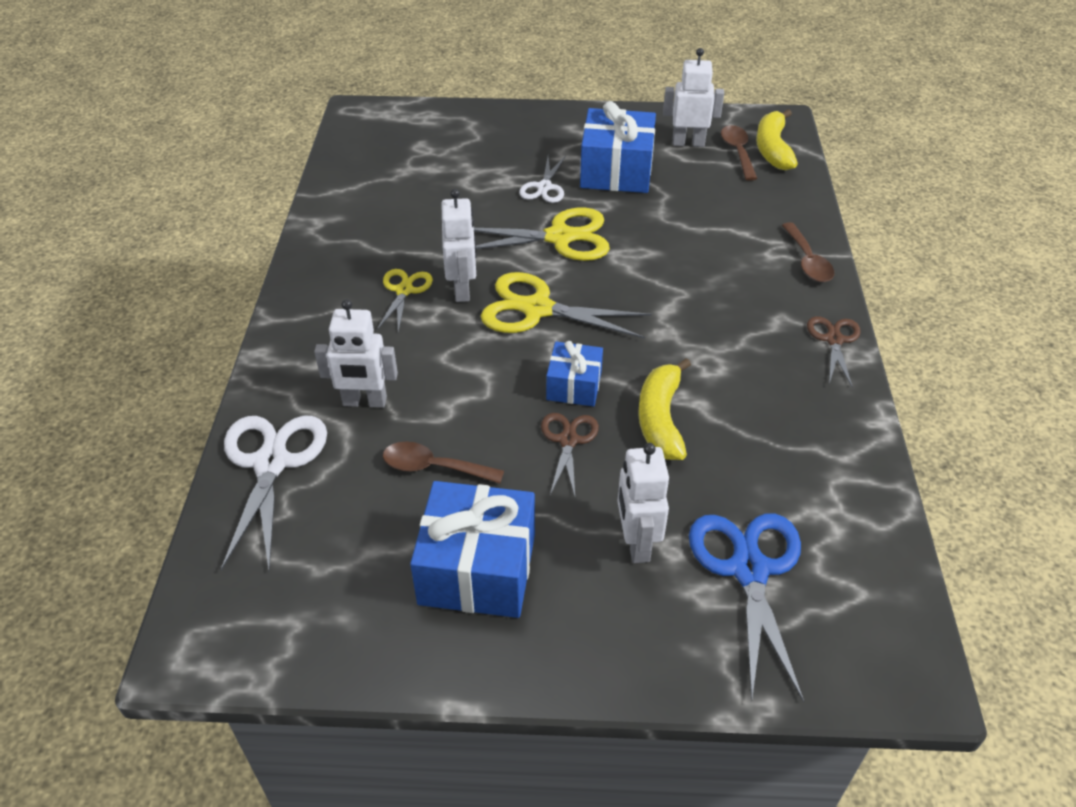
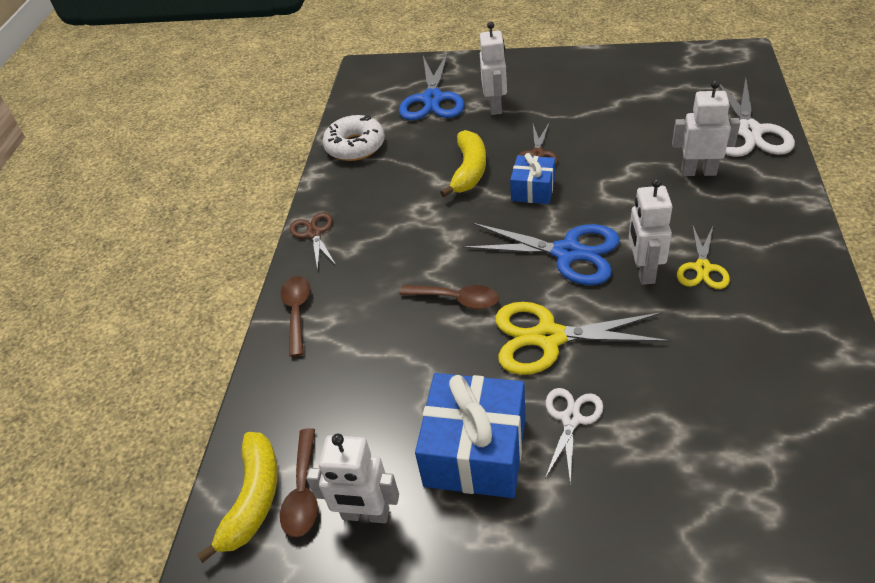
camera: 170 degrees left, 0 degrees up
(434, 467) = (630, 135): brown spoon -> brown spoon (456, 299)
(477, 569) = (590, 91): blue gift -> none
(537, 309) = (567, 253): yellow scissors -> blue scissors
(834, 340) = (314, 233): brown scissors -> brown scissors turned 150 degrees clockwise
(843, 472) = (355, 146): none -> white donut

